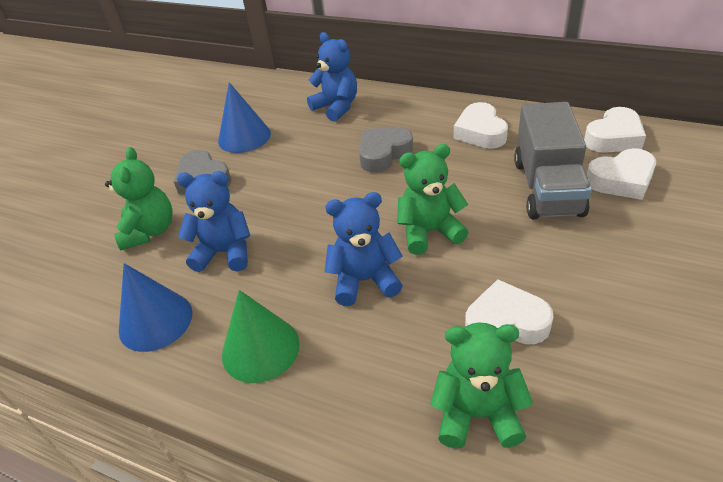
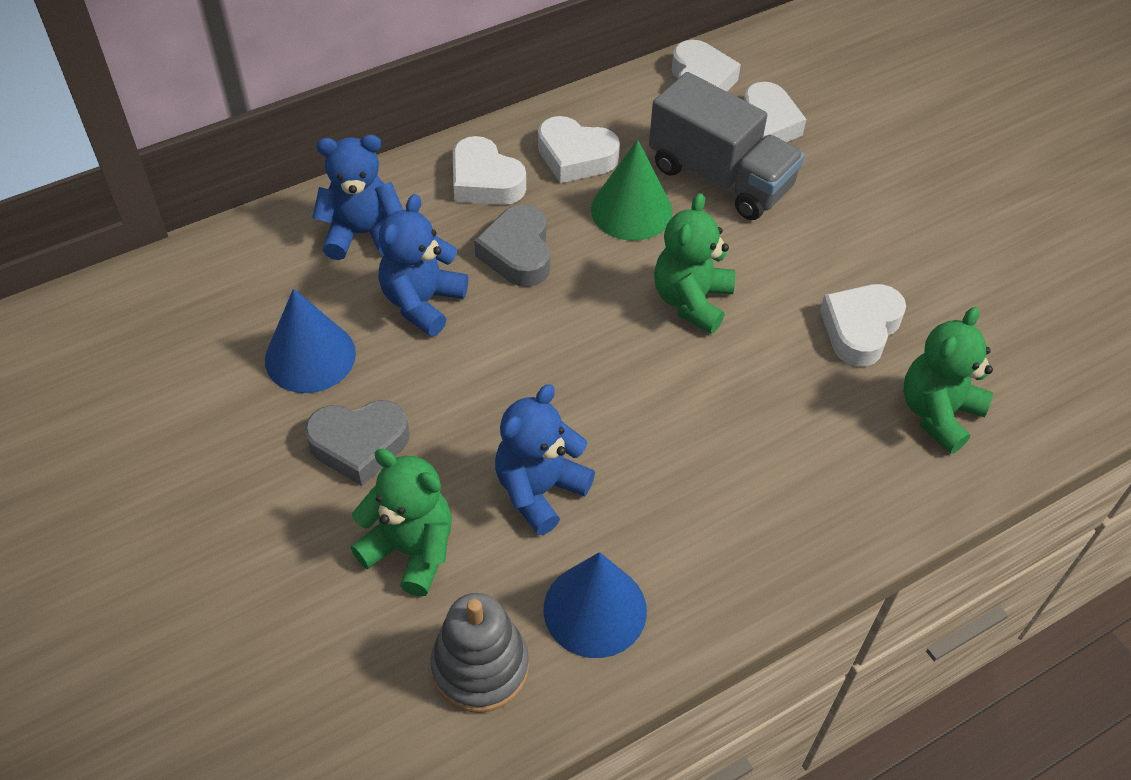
camera: 60 degrees left, 10 degrees up
(88, 297) = (480, 667): none -> grey stacking toy
(260, 349) = (727, 529): green cone -> green cone (631, 210)
(365, 280) = (711, 393): blue teddy bear -> blue teddy bear (422, 302)
(419, 117) = (485, 181): none -> white heart

